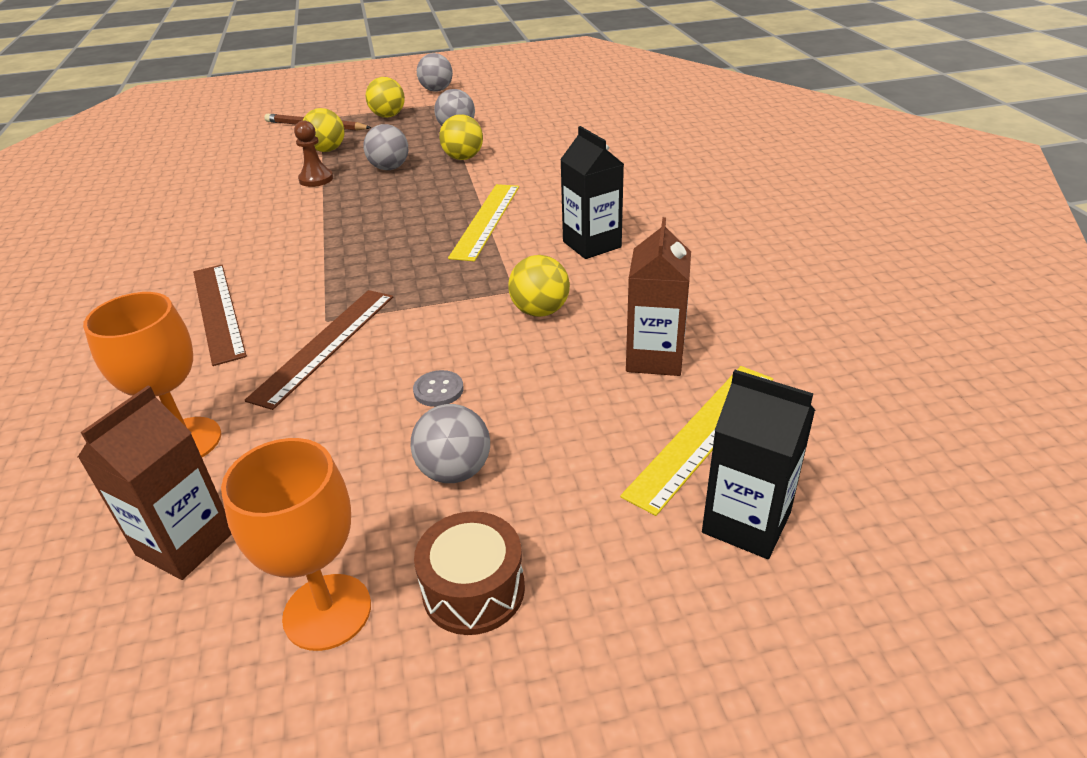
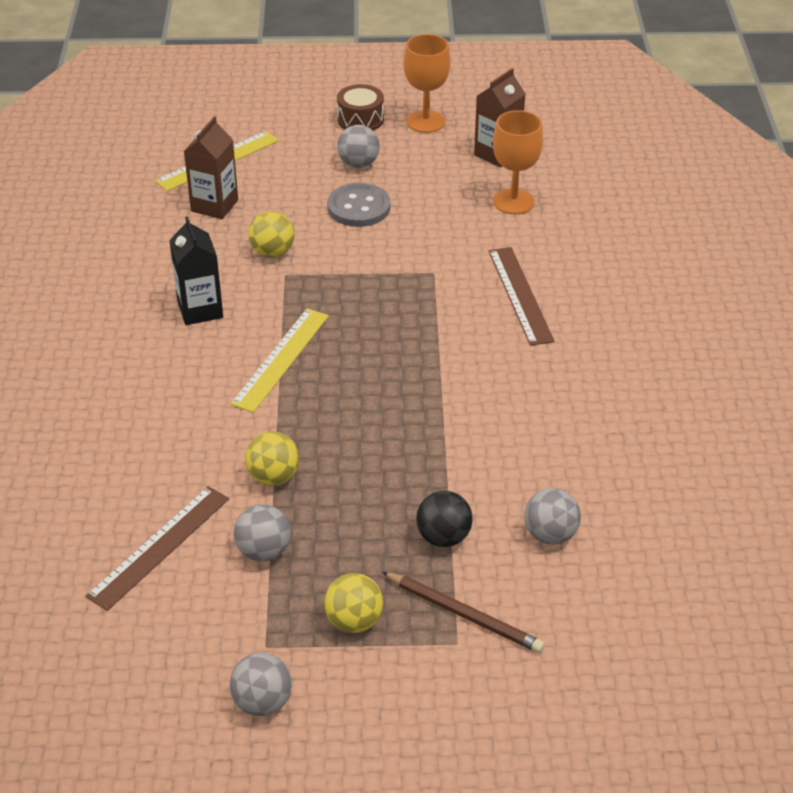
camera: 170 degrees left, 5 degrees up
(316, 179) = (453, 470): brown pawn -> none
(325, 345) = (432, 251): brown ruler -> brown ruler (159, 546)
(327, 150) = (443, 537): yellow ball -> black ball
(389, 168) = (365, 474): grey ball -> grey ball (550, 534)
(438, 390) = (359, 207): grey button -> grey button, size x1.96
(746, 523) = (225, 123): black carton -> none

